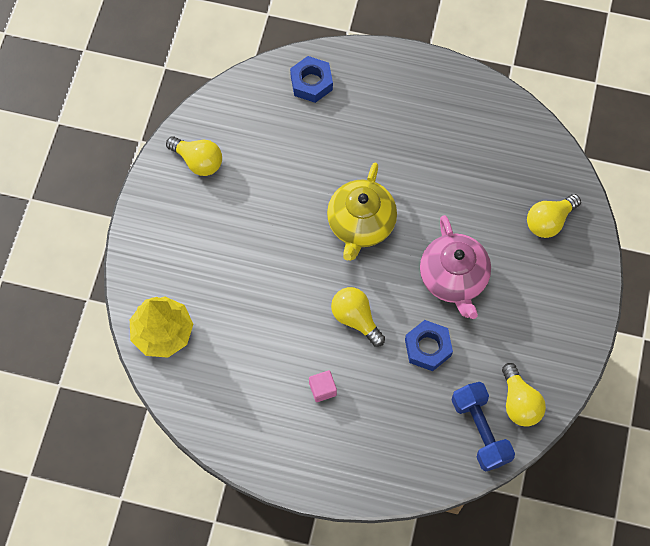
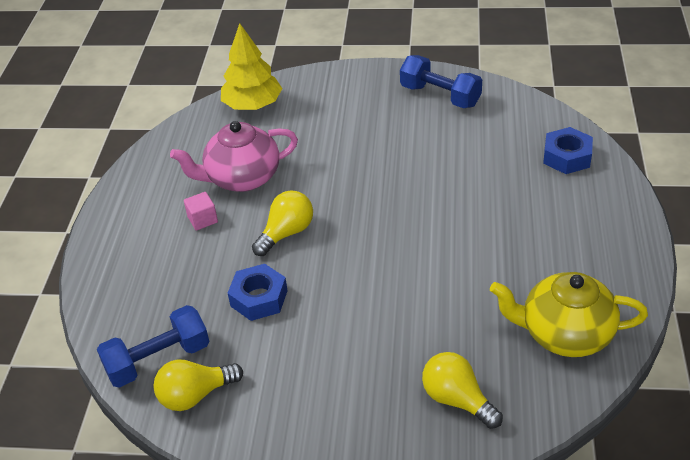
camera: 85 degrees right, 25 degrees down
(198, 161) = (440, 96): yellow light bulb -> blue dumbbell
(360, 224) = (402, 220): yellow teapot -> yellow teapot (565, 334)
(453, 278) = (352, 310): pink teapot -> pink teapot (242, 178)

